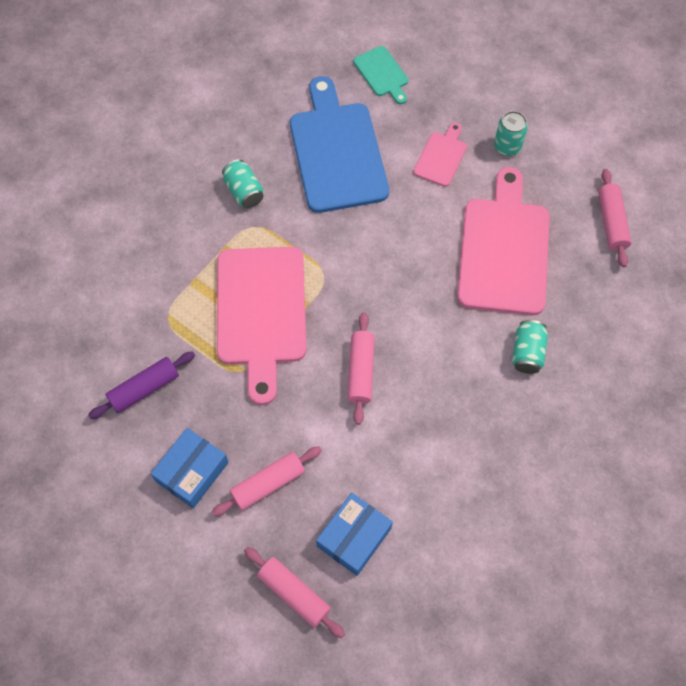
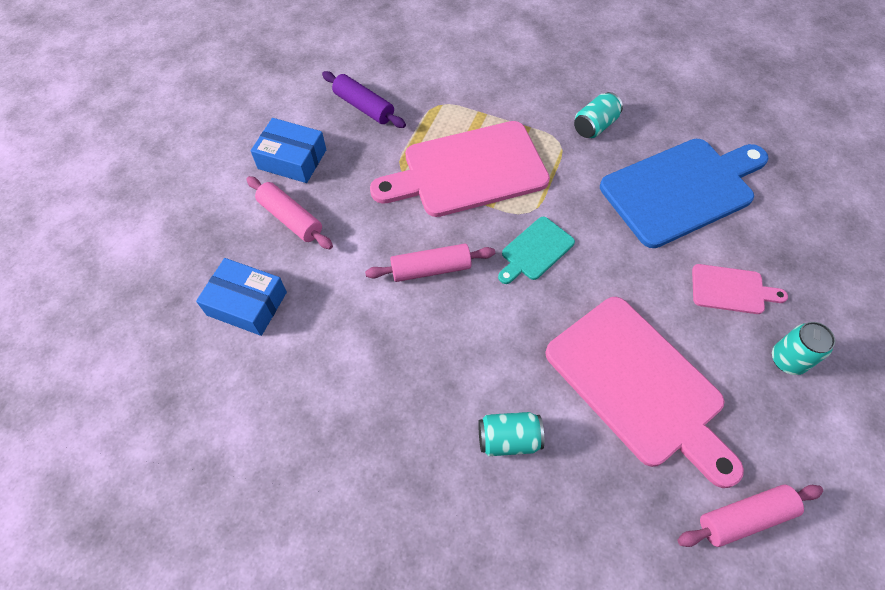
camera: 75 degrees right, 5 degrees down
(294, 594) = (183, 265): pink rolling pin -> none
(382, 74) = (806, 208): turquoise cutting board -> turquoise cutting board (535, 250)
(504, 250) = (638, 385): pink cutting board -> pink cutting board turned 60 degrees clockwise

